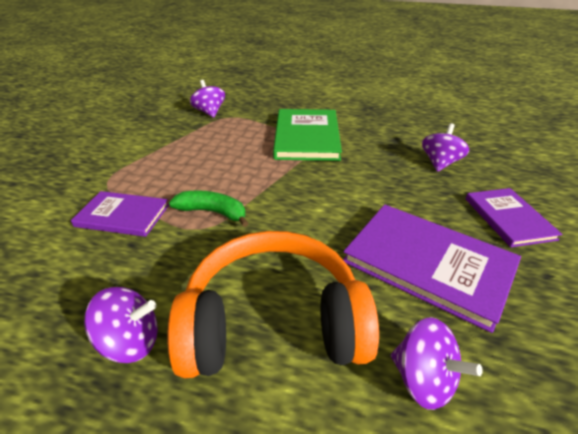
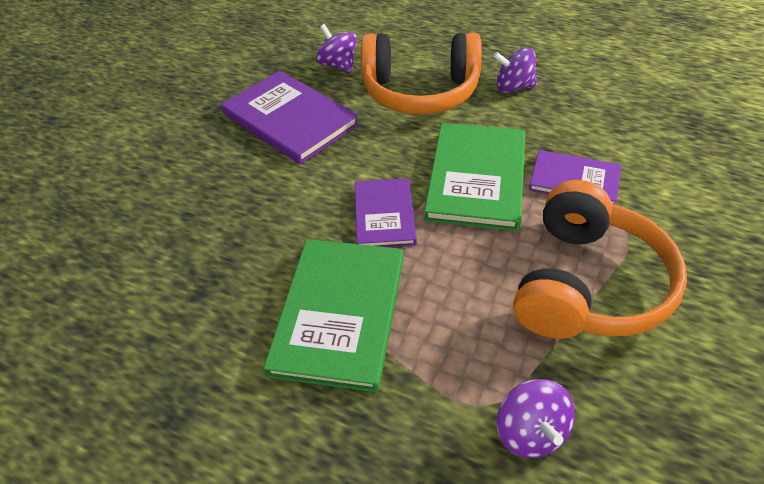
camera: 170 degrees left, 10 degrees up
(154, 155) = (587, 284): none -> orange headphones
(213, 212) = (477, 178): green banana -> green book
(440, 163) = (177, 233): purple spinning top -> none
(508, 218) = (181, 153): purple book -> purple book (384, 215)

